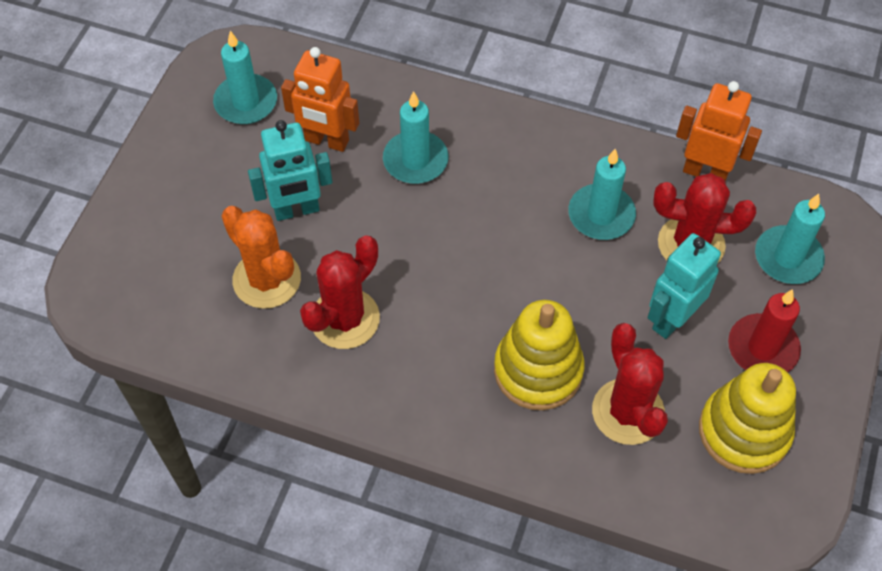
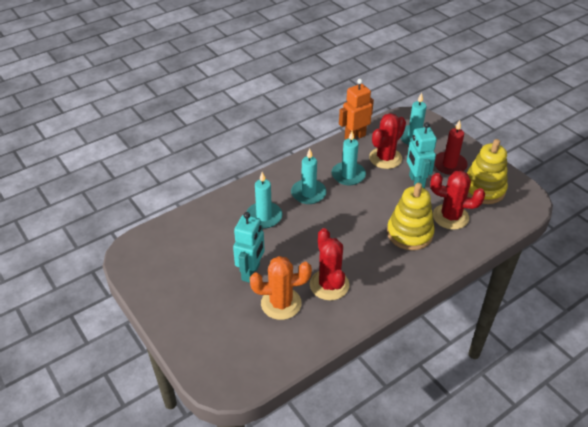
camera: 55 degrees left, 15 degrees down
(246, 102) = (166, 260): turquoise candle -> turquoise candle (308, 193)
(326, 141) = (221, 241): orange robot -> none

